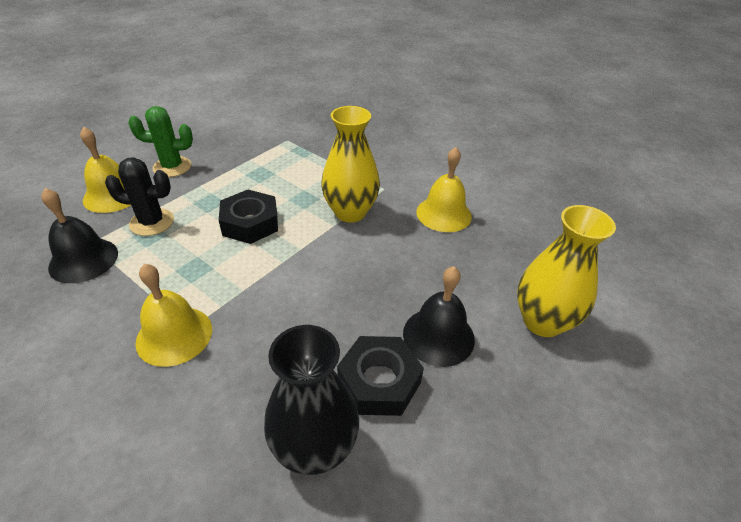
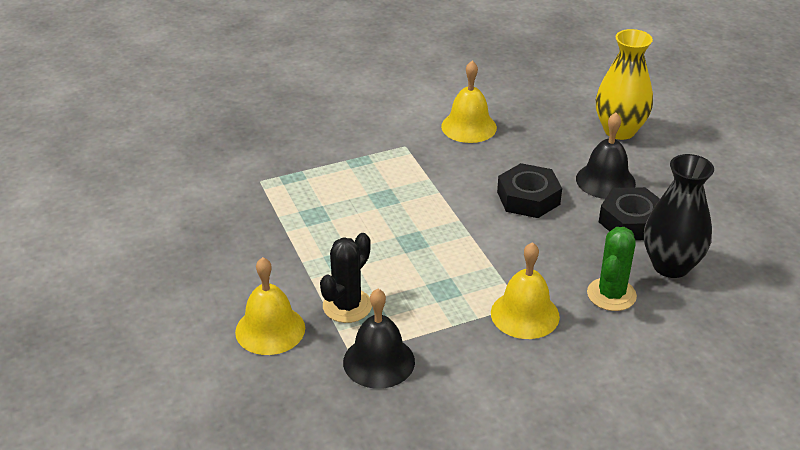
camera: 60 degrees left, 5 degrees down
(172, 167) = (245, 275): green cactus -> green cactus (611, 294)
(250, 223) = (398, 240): black nut -> black nut (528, 198)
(350, 212) = (427, 176): yellow vase -> none

